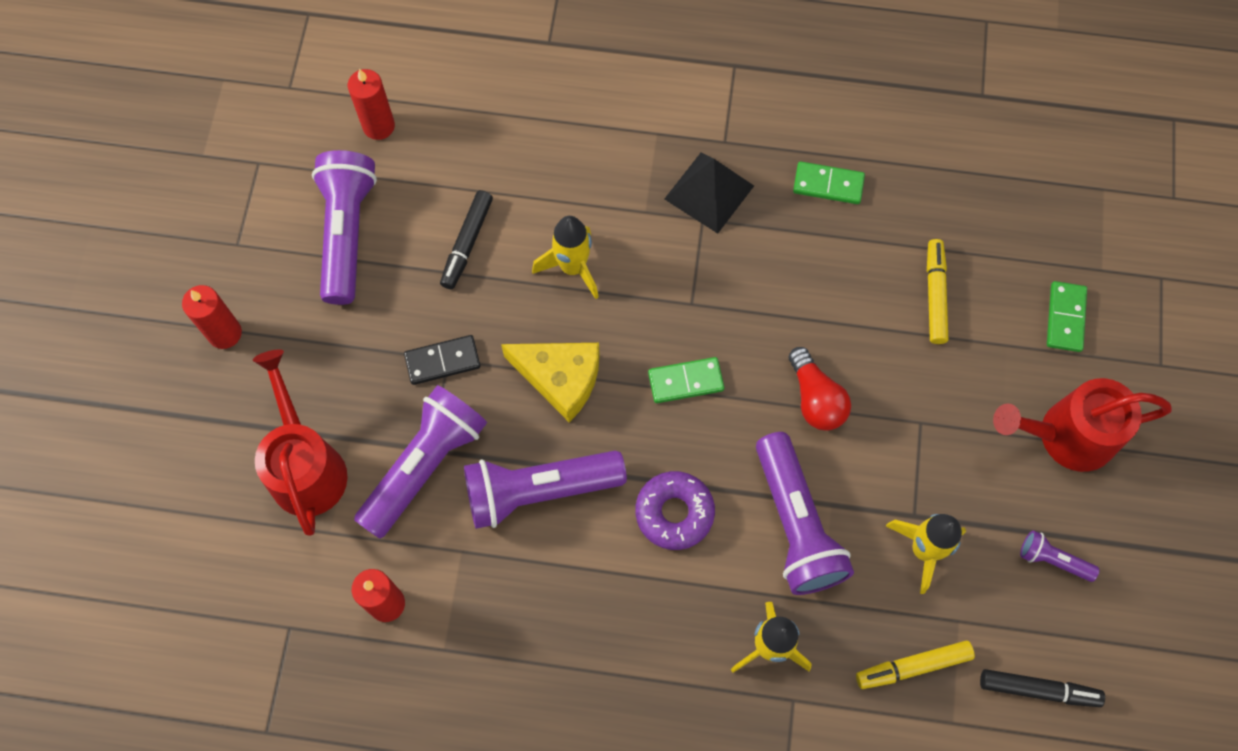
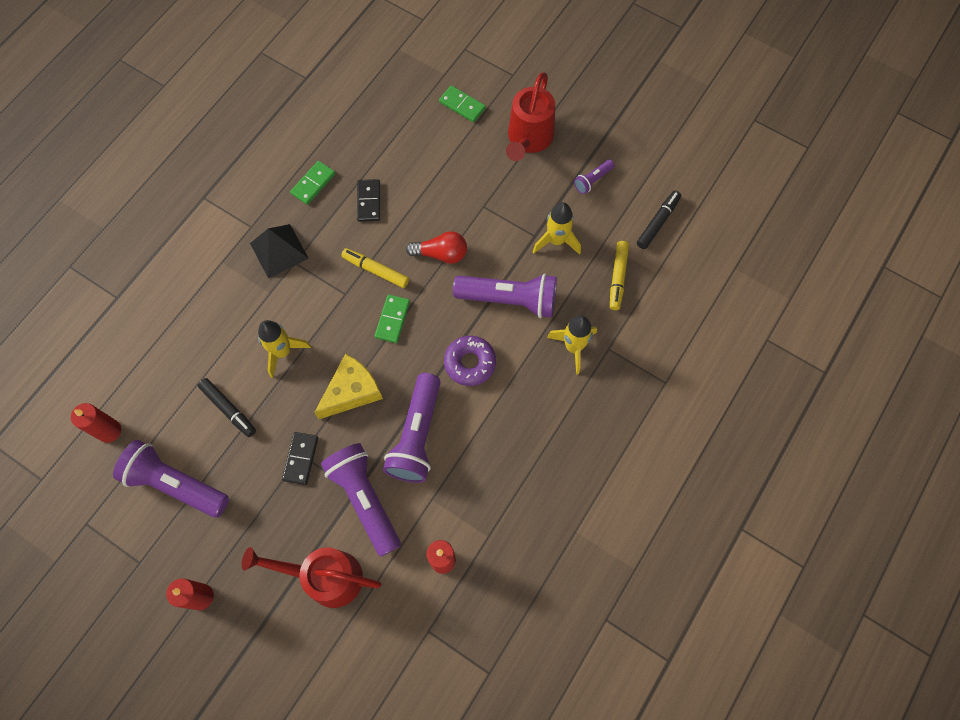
camera: 65 degrees left, 0 degrees up
(842, 267) = (369, 201): none -> black domino
(934, 295) = (413, 162): yellow marker -> yellow marker (375, 270)

